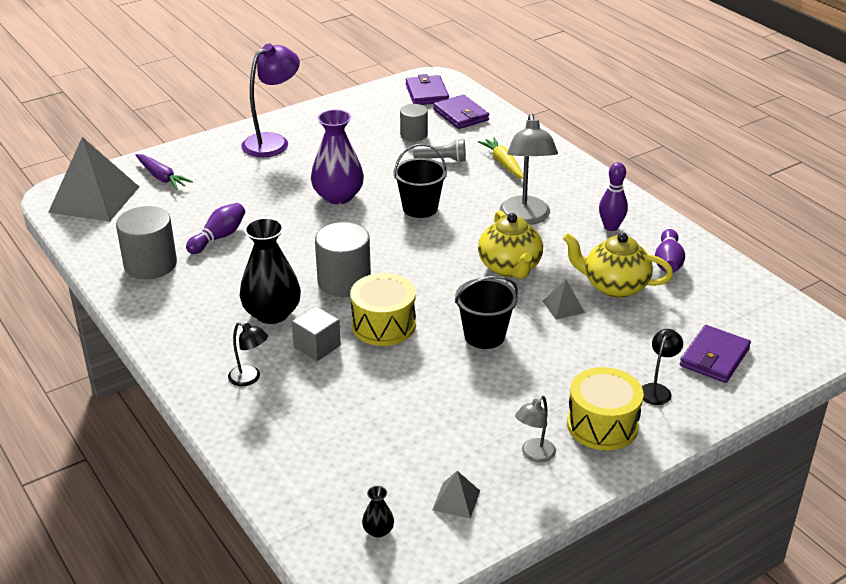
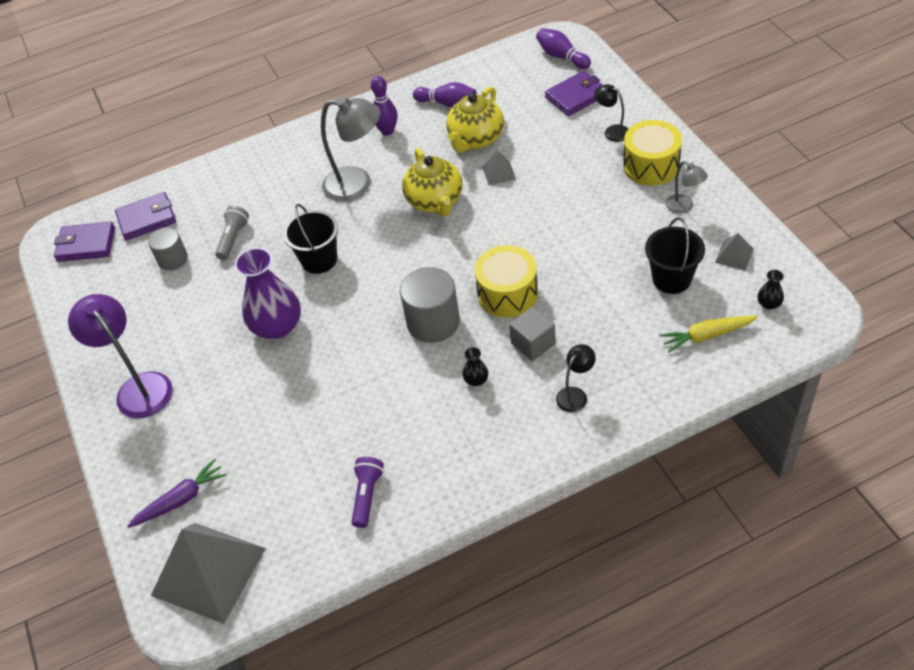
camera: 75 degrees left, 15 degrees up
(150, 264) = (367, 495): grey cylinder -> purple flashlight
(218, 237) = (329, 432): purple bowling pin -> purple bowling pin (561, 56)
(272, 313) = (476, 380): black vase -> black vase, size x0.43
(484, 336) = (532, 225): black bucket -> black bucket (671, 279)
(503, 163) = (256, 193): yellow carrot -> yellow carrot (706, 336)
(510, 268) = (435, 201): yellow teapot -> yellow teapot turned 75 degrees clockwise
(714, 357) = (576, 96): purple wallet -> purple wallet turned 75 degrees counterclockwise

